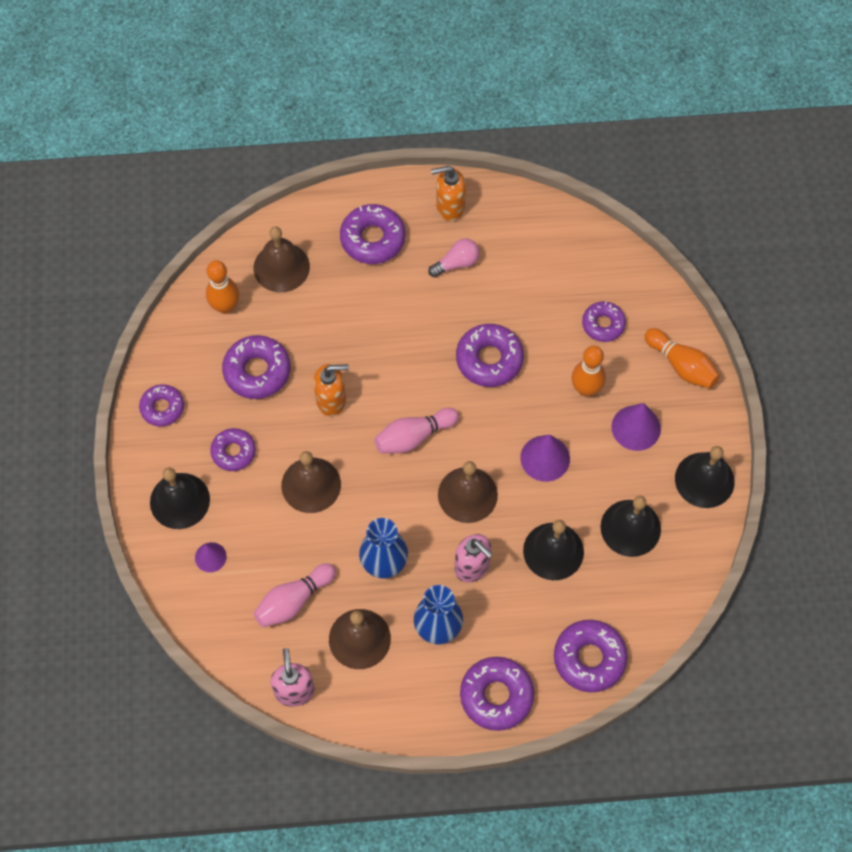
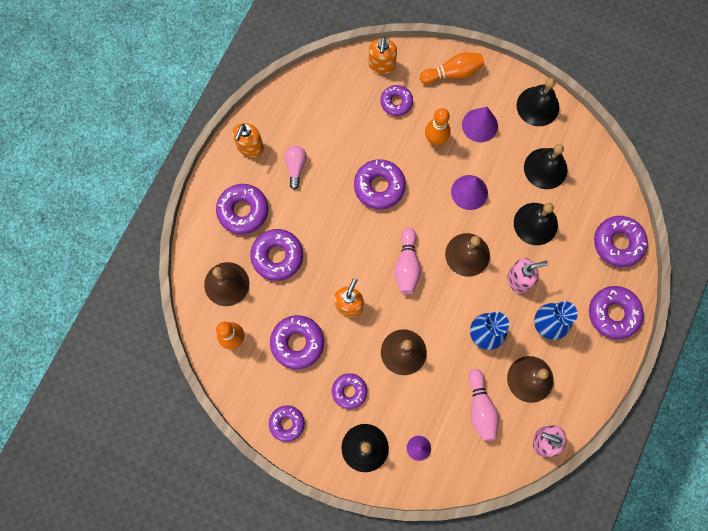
camera: 60 degrees left, 10 degrees up
(342, 300) = (277, 256): none -> purple donut
(638, 286) = (381, 65): none -> orange soap dispenser

